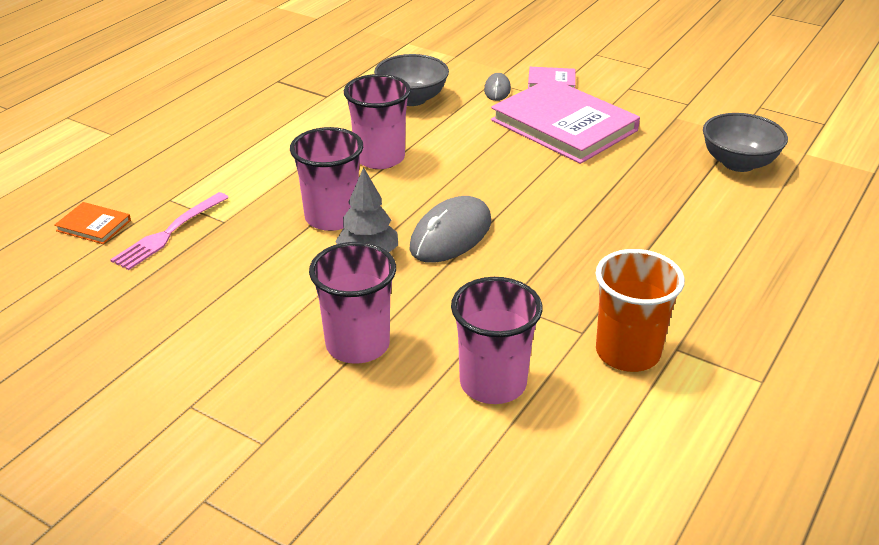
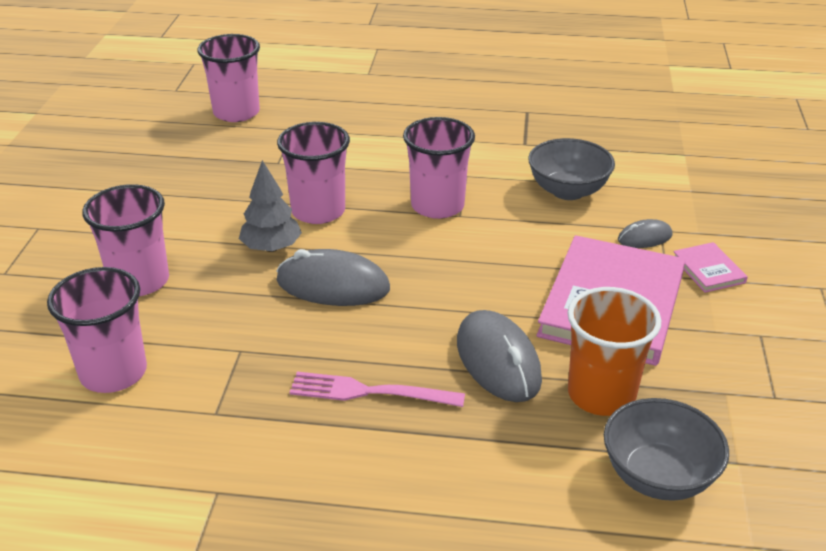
camera: 65 degrees right, 0 degrees up
(93, 225) = (236, 112): orange book -> pink cup
(169, 233) = (246, 145): pink fork -> pink fork (370, 392)
(596, 186) = (498, 360): none -> grey mouse
(627, 352) = (194, 454): orange cup -> orange cup (601, 394)

